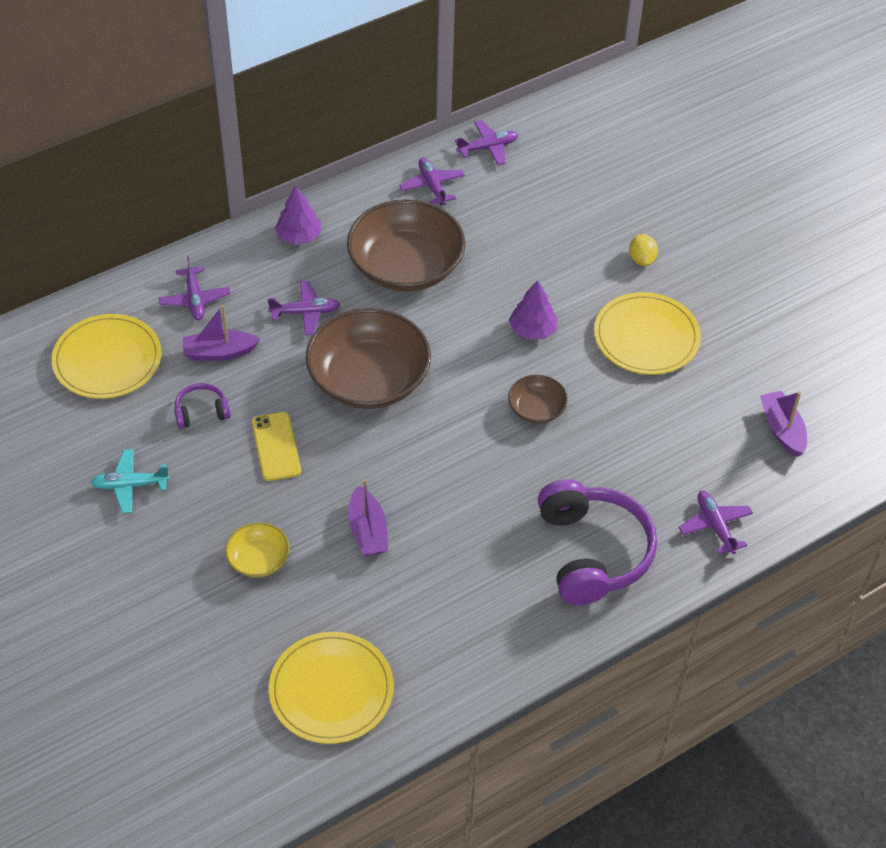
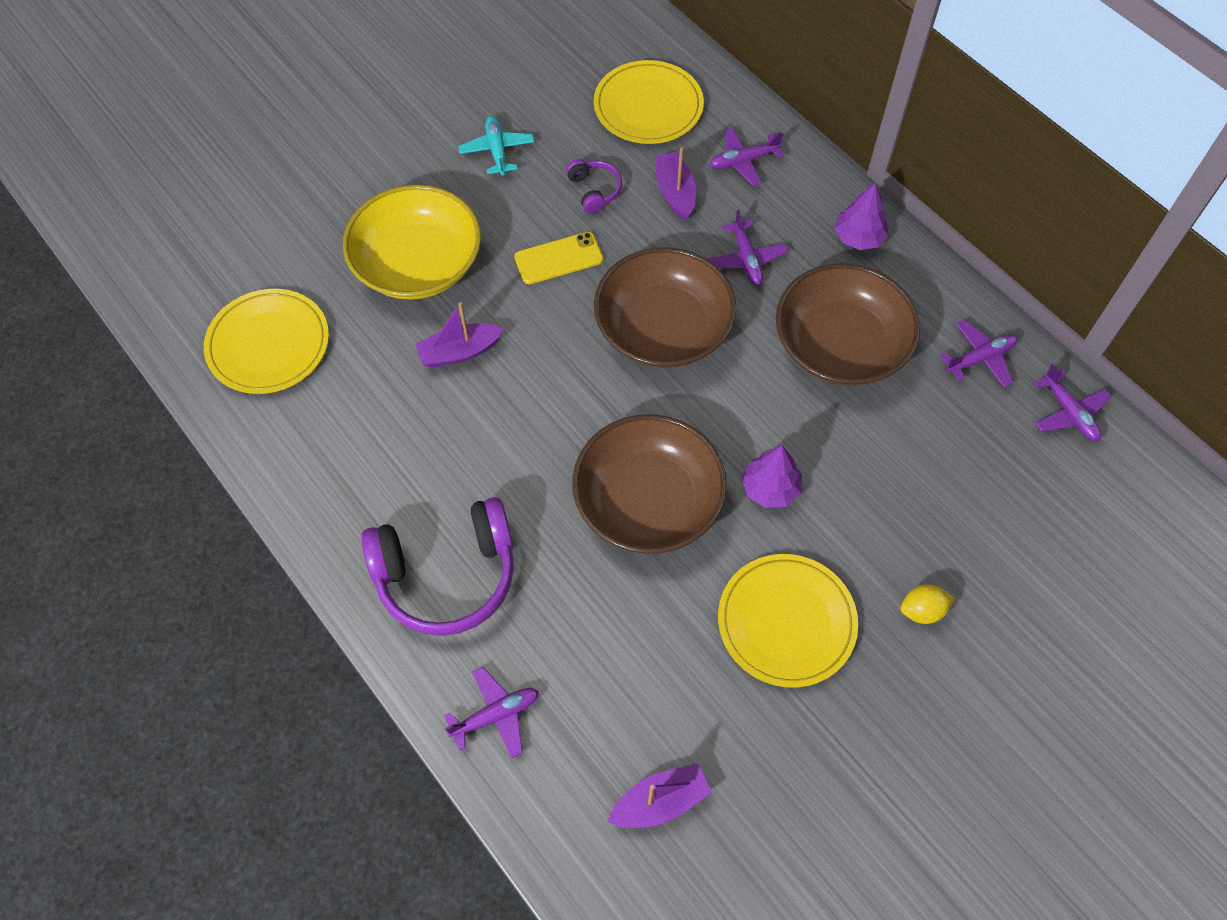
camera: 85 degrees right, 10 degrees up
(258, 559) = (418, 264): yellow bowl -> yellow bowl, size x2.10
(536, 409) = (648, 501): brown bowl -> brown bowl, size x2.10

